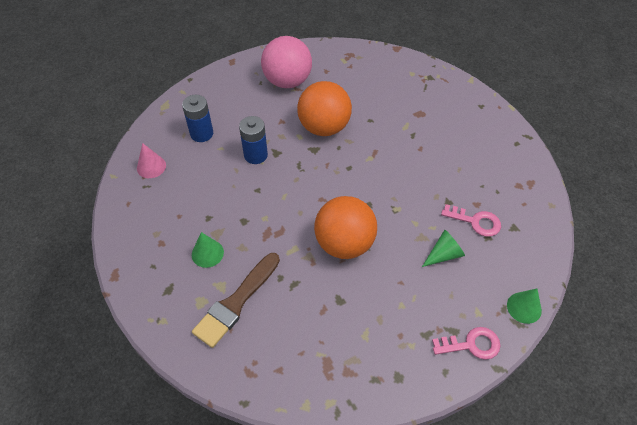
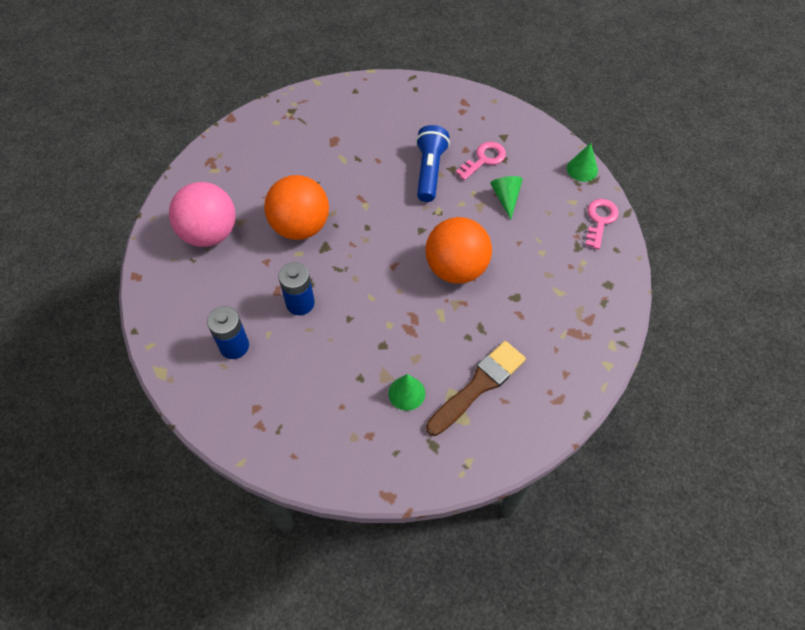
camera: 65 degrees left, 5 degrees up
(151, 166) = (252, 415): pink cone -> none
(236, 302) = (478, 385): brown brush -> brown brush turned 105 degrees counterclockwise
(434, 187) = (429, 171): none -> blue flashlight

